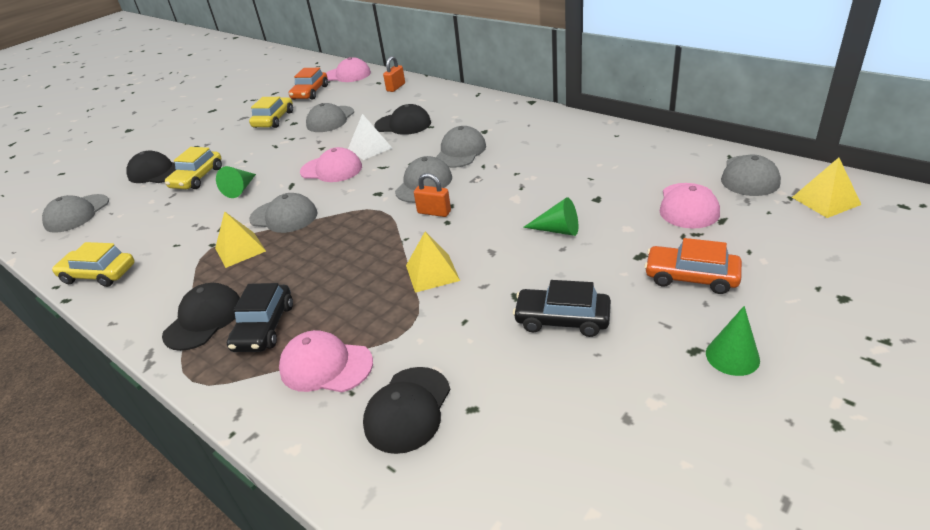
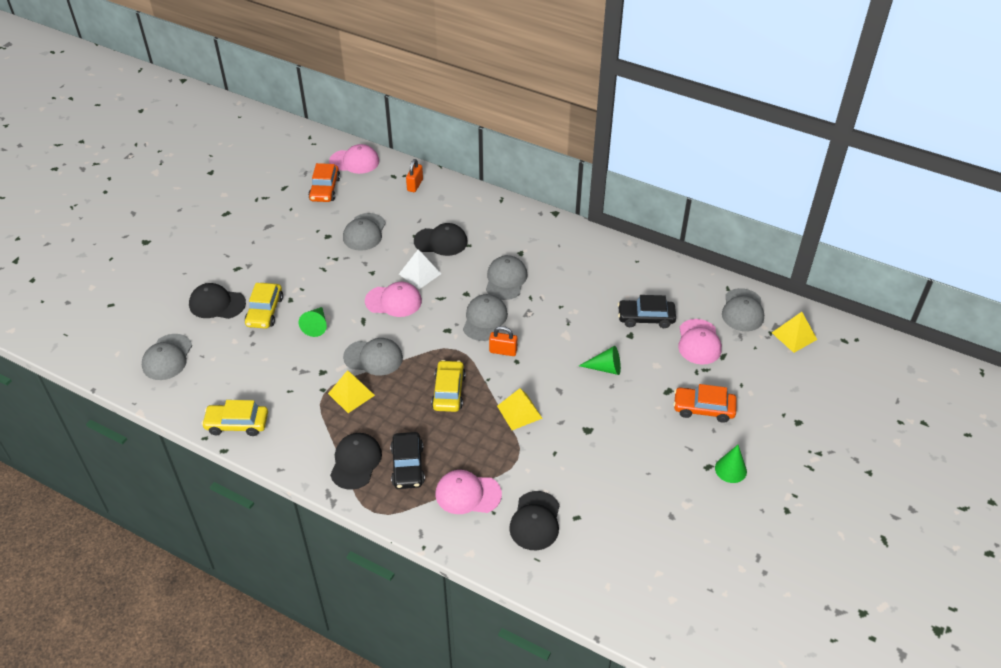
camera: 15 degrees left, 10 degrees up
(274, 119) = (304, 230): yellow car -> yellow car (448, 391)
(562, 319) = (621, 448): black car -> black car (646, 318)

